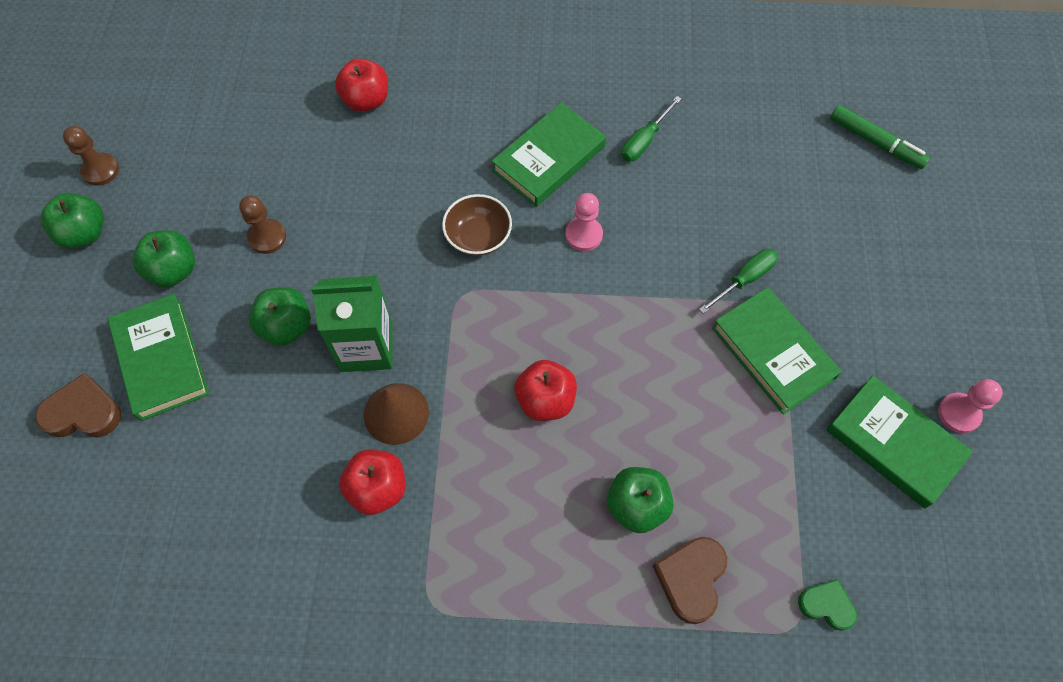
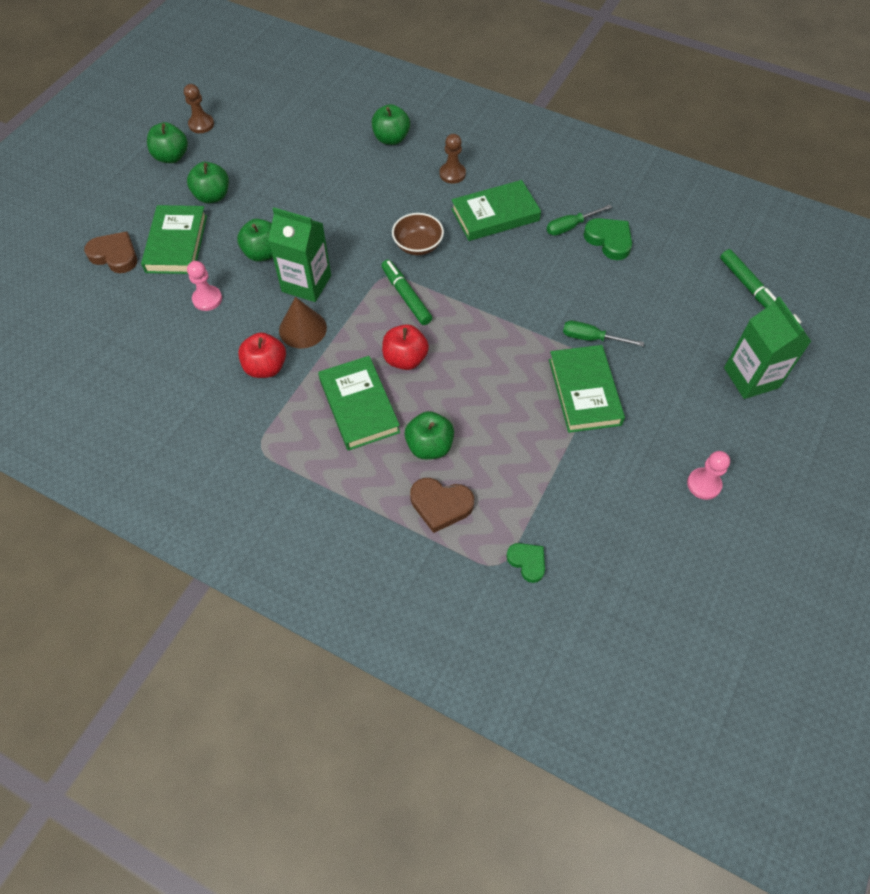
camera: 25 degrees right, 5 degrees down
(267, 237) = (281, 197): brown pawn -> brown pawn (452, 174)
(366, 100) = (391, 139): red apple -> green apple
(501, 313) = (406, 296): none -> green marker
(584, 235) = (491, 269): pink pawn -> pink pawn (207, 299)
(691, 579) = (440, 505): brown heart -> brown heart turned 120 degrees counterclockwise
(697, 142) = (609, 240): none -> green heart
(744, 279) = (591, 338): green screwdriver -> green screwdriver turned 150 degrees counterclockwise
(894, 443) = (641, 483): green book -> green book (359, 406)
(937, 257) = (751, 378): none -> green carton

